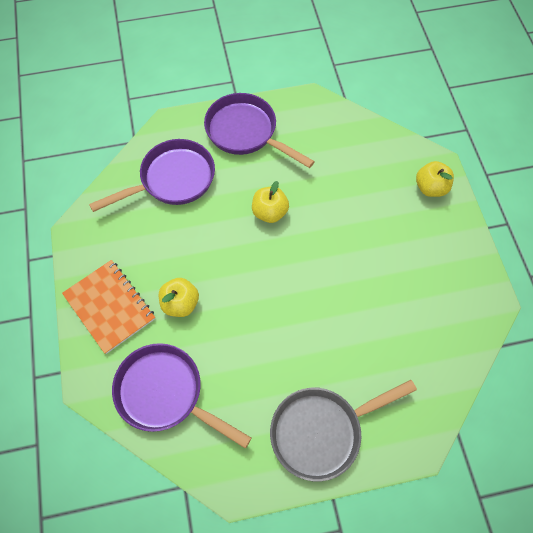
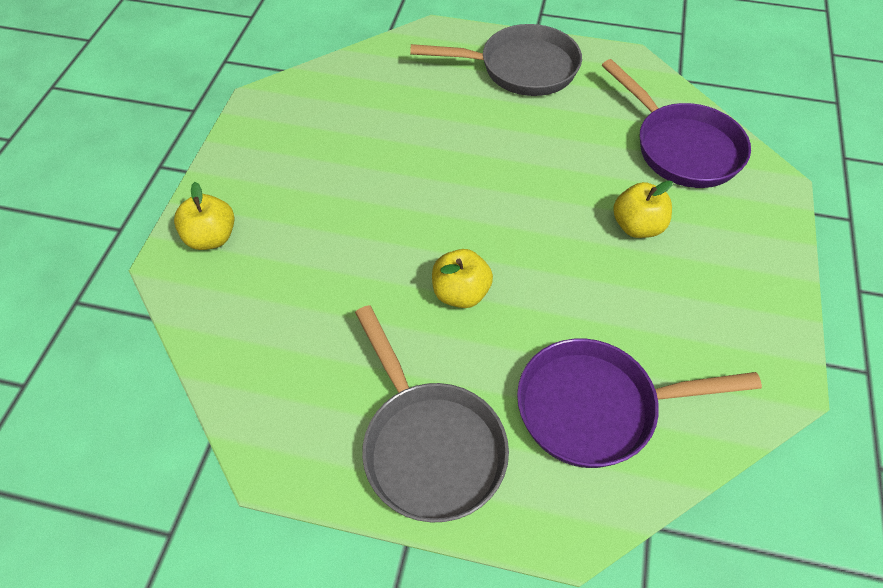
camera: 155 degrees left, 10 degrees down
(109, 307) = (739, 257): orange notebook -> none
(246, 132) = (429, 446): purple pan -> grey pan

